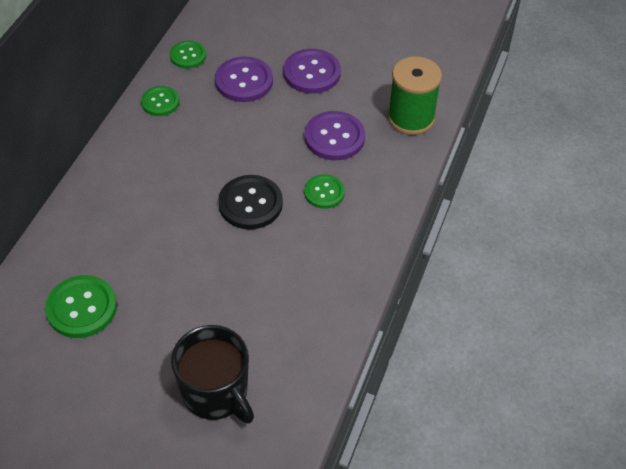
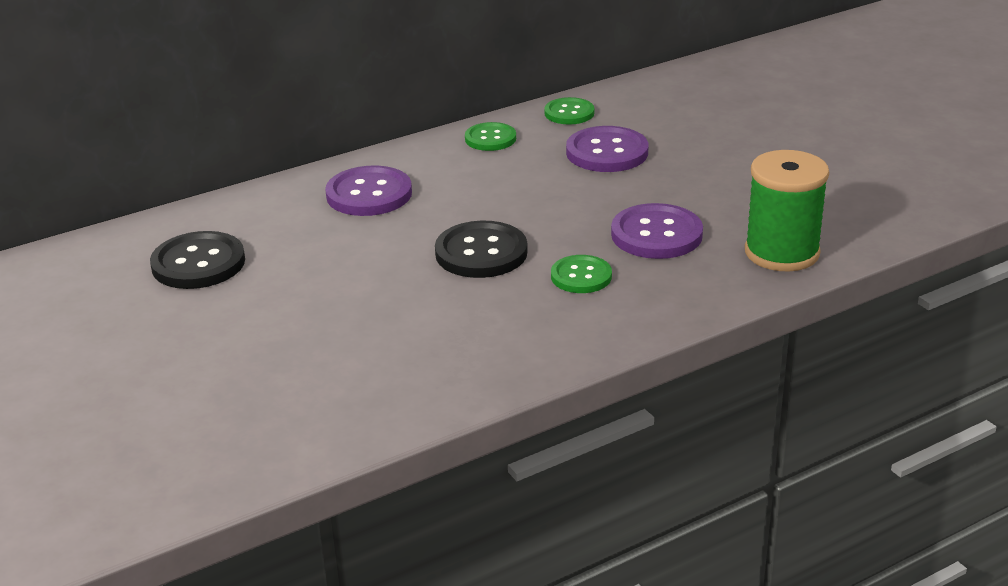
camera: 40 degrees right, 20 degrees down
(82, 308) = (198, 263): green button -> black button
(216, 392) = (234, 390): black mug -> none
(312, 73) = (699, 172): purple button -> purple button (369, 194)

